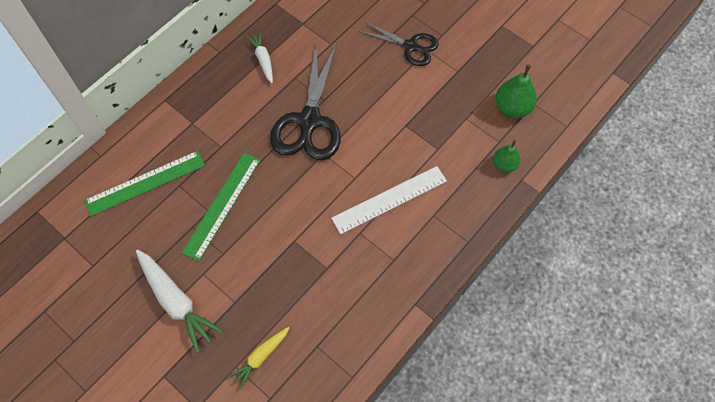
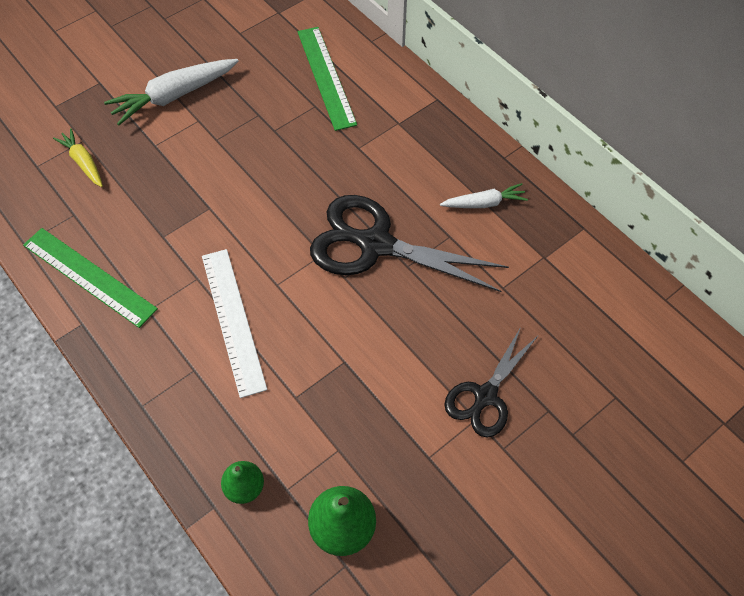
camera: 100 degrees right, 5 degrees down
(222, 205) = (278, 143): green ruler -> green ruler (89, 276)

